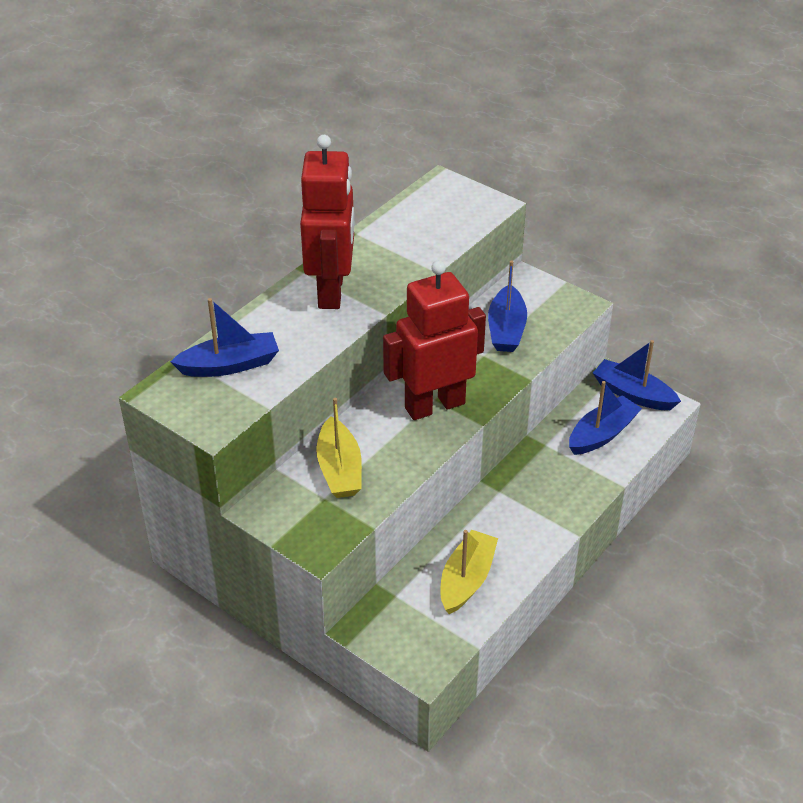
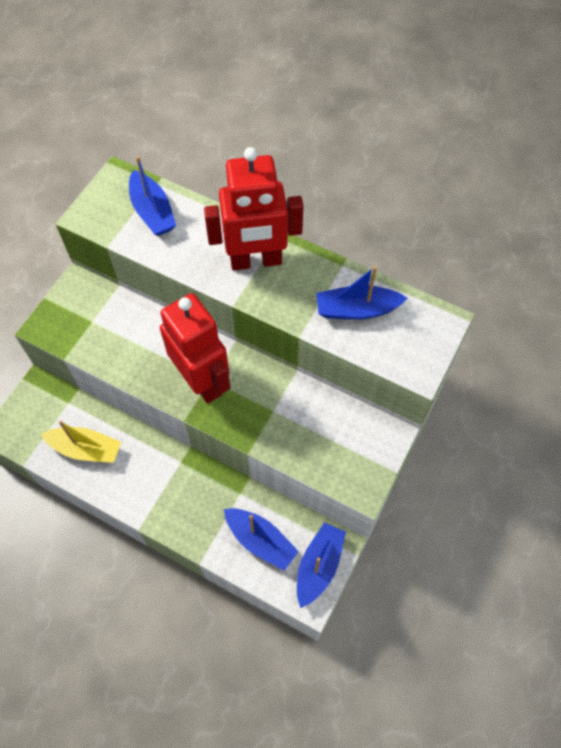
camera: 80 degrees right, 20 degrees up
(339, 469) = (122, 326): yellow boat -> none
(506, 329) = (312, 425): blue boat -> blue boat (357, 310)

